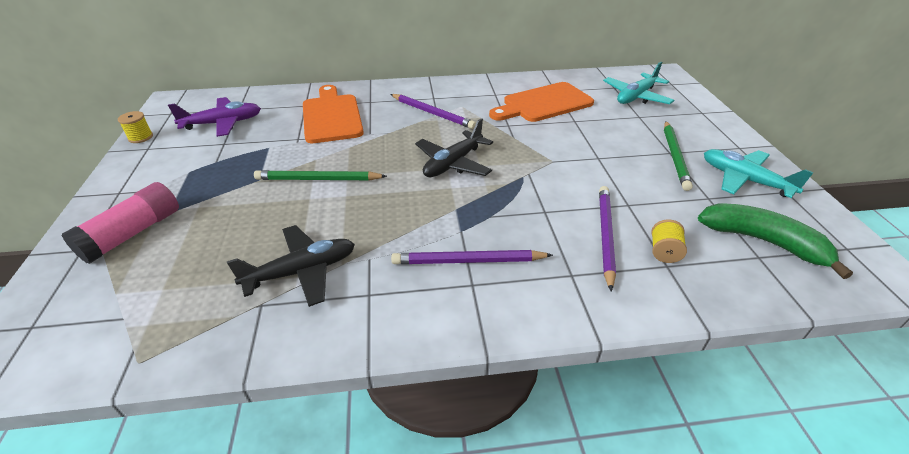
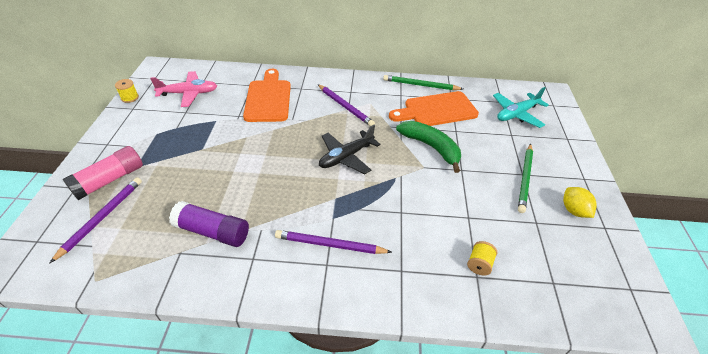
camera: 10 degrees right, 5 degrees up
(223, 123) = (188, 94): purple plane -> pink plane
(302, 272) = (213, 232): black plane -> purple glue stick
(318, 179) = (244, 155): green pencil -> green pencil (421, 85)
(605, 236) = (439, 242): purple pencil -> purple pencil (102, 218)
(744, 180) = (574, 210): turquoise plane -> yellow lemon
(763, 242) = (563, 270): green banana -> green banana (431, 147)

